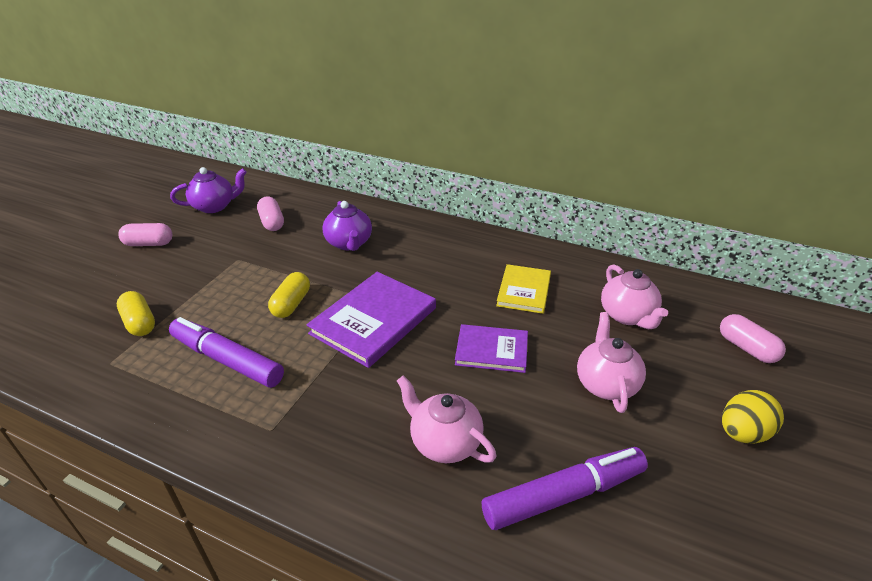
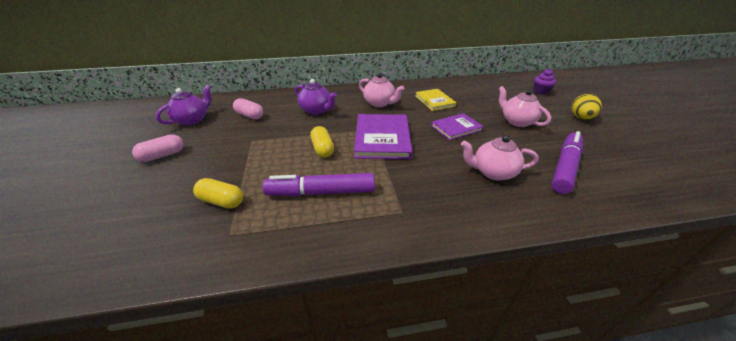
camera: 35 degrees left, 0 degrees up
(627, 315) = (487, 95): pink teapot -> pink teapot (379, 103)
(747, 348) = (540, 91): pink capsule -> purple cupcake

